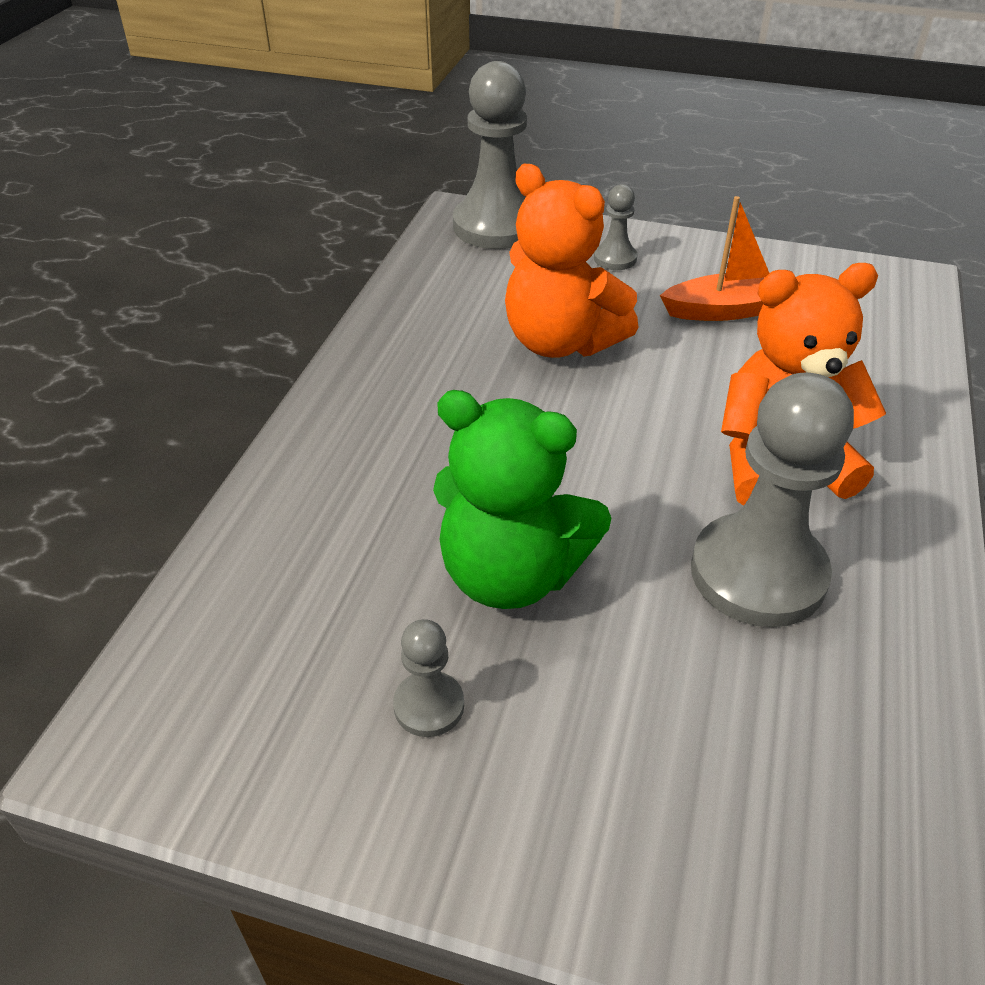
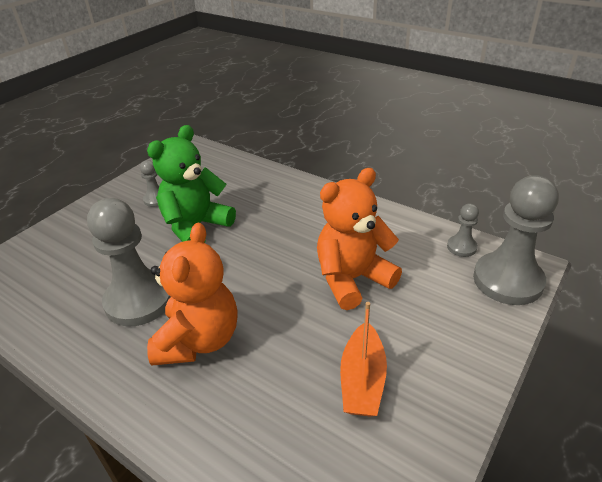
camera: 110 degrees right, 5 degrees down
(615, 258) = (451, 334): grey pawn -> grey pawn (461, 247)

